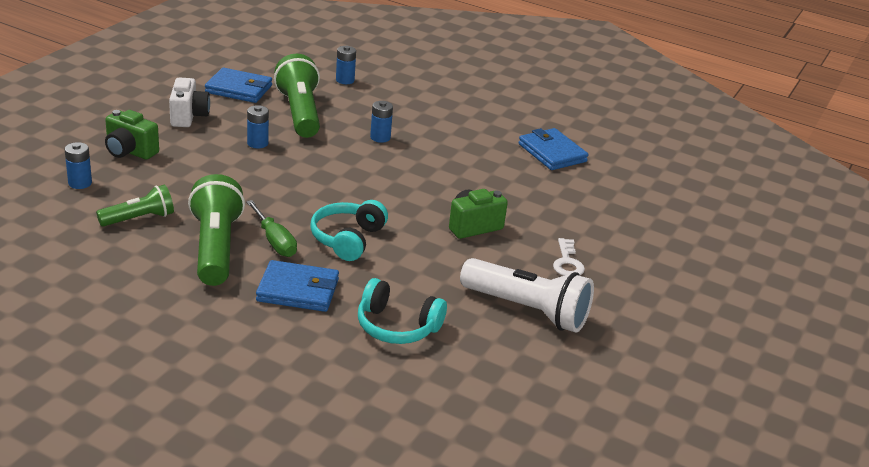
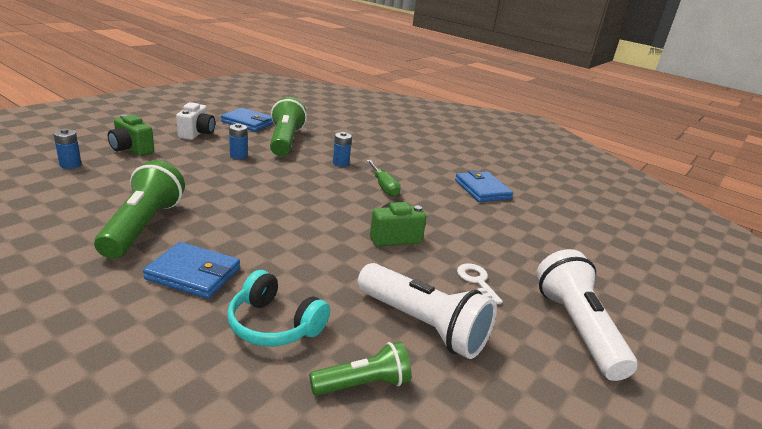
camera: 10 degrees right, 5 degrees down
(139, 219) = (95, 195): green flashlight -> green flashlight (363, 384)
(274, 241) = (202, 227): green screwdriver -> green screwdriver (383, 186)
(345, 80) = (332, 126): blue battery -> none
(348, 239) = (271, 234): turquoise headphones -> none
(567, 262) = (477, 281): white key -> white key turned 150 degrees clockwise
(665, 295) = (576, 328): none -> white flashlight

